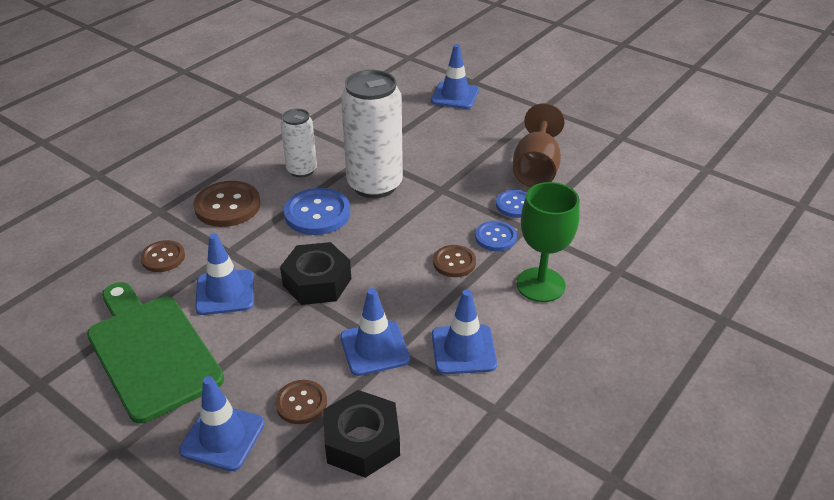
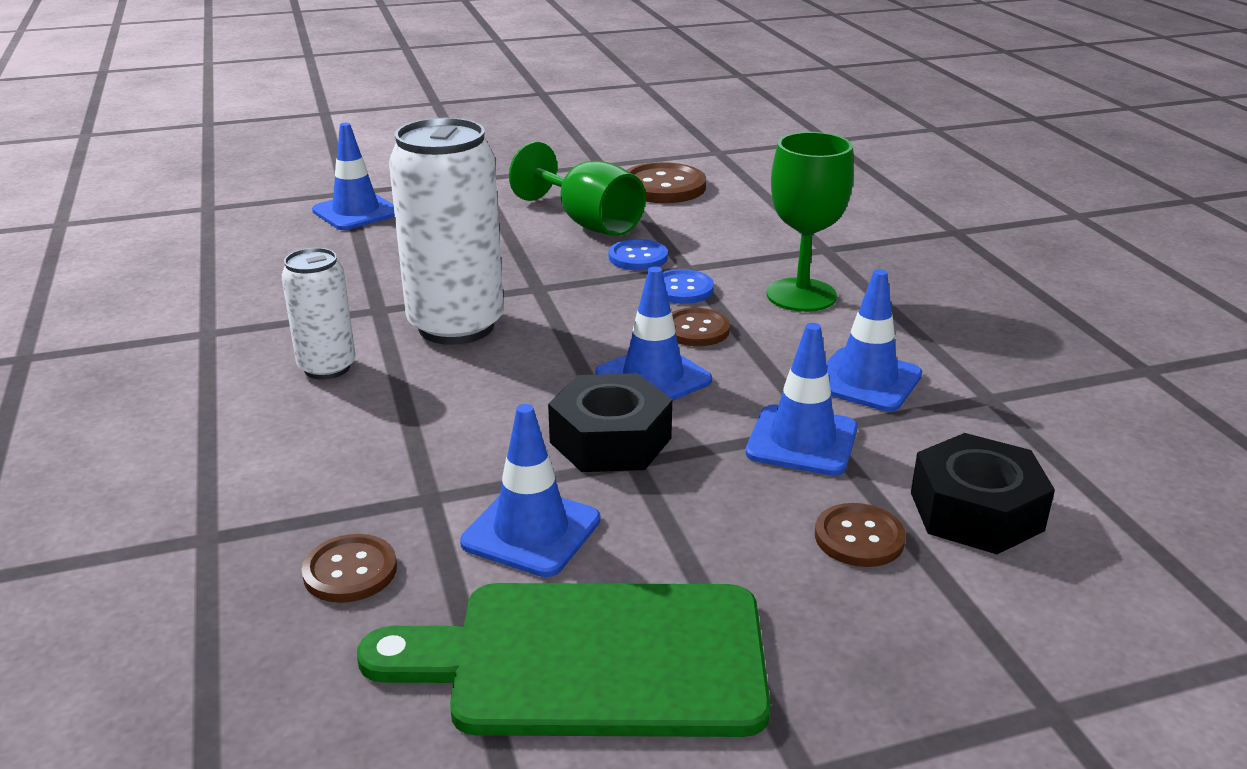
camera: 55 degrees left, 10 degrees down
(222, 437) = (872, 638): blue traffic cone -> blue traffic cone (653, 377)
(227, 206) = (309, 461): brown button -> brown button (663, 187)
(317, 213) = (453, 389): blue button -> none
(536, 169) = (588, 223): brown goblet -> green goblet

